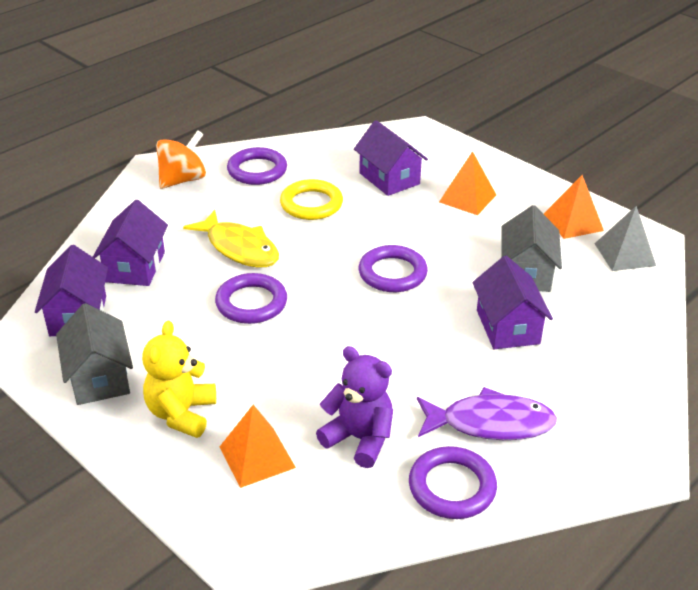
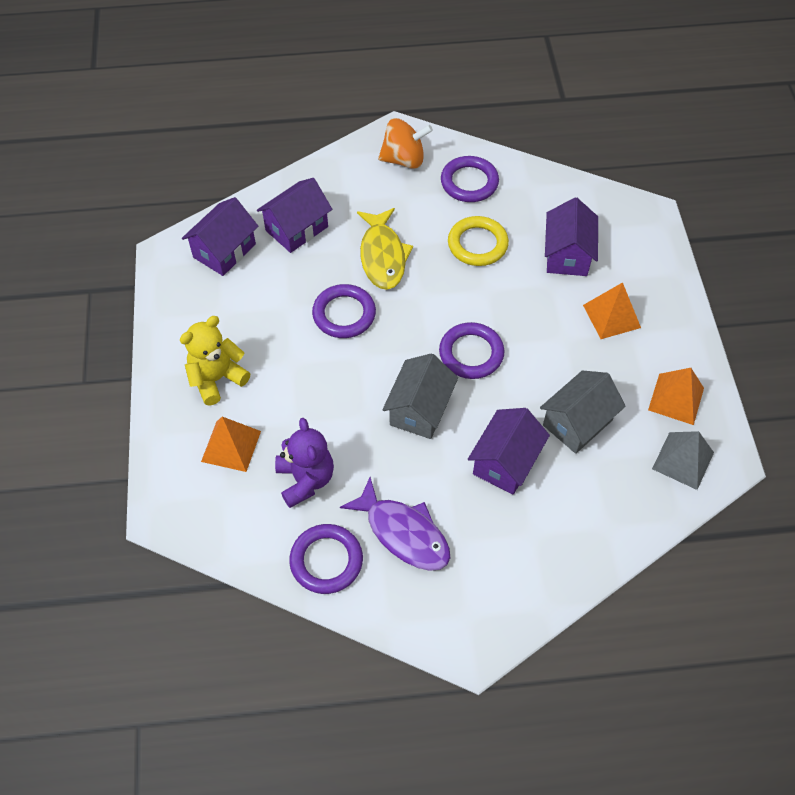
camera: 40 degrees right, 20 degrees up
(99, 377) = (194, 314): grey house -> grey house (420, 410)

